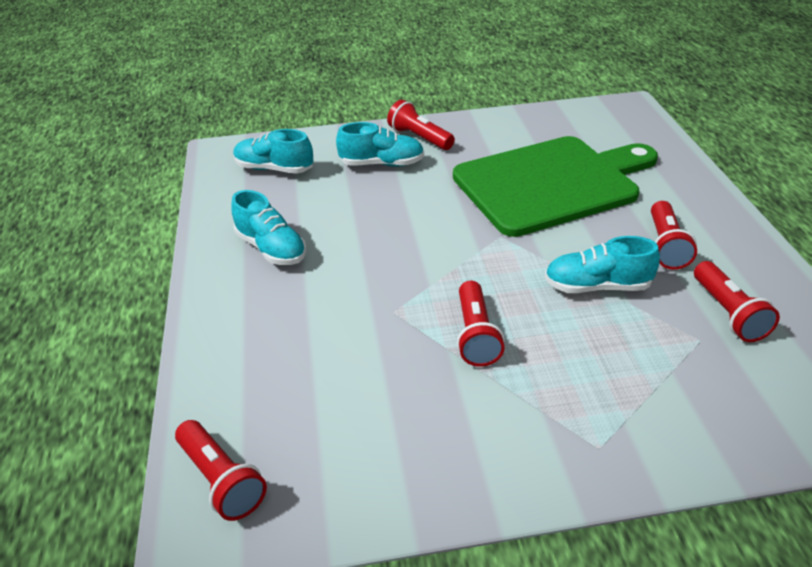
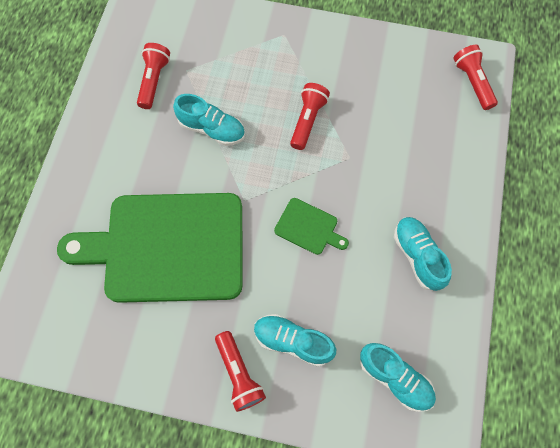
camera: 160 degrees left, 30 degrees up
(410, 236) = (309, 227): none -> green cutting board
(665, 246) = (141, 145): red flashlight -> none

